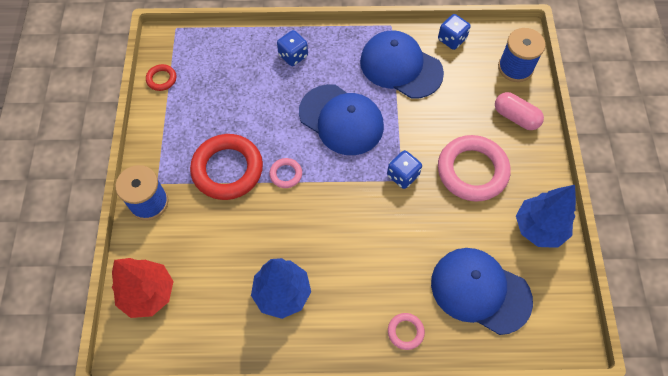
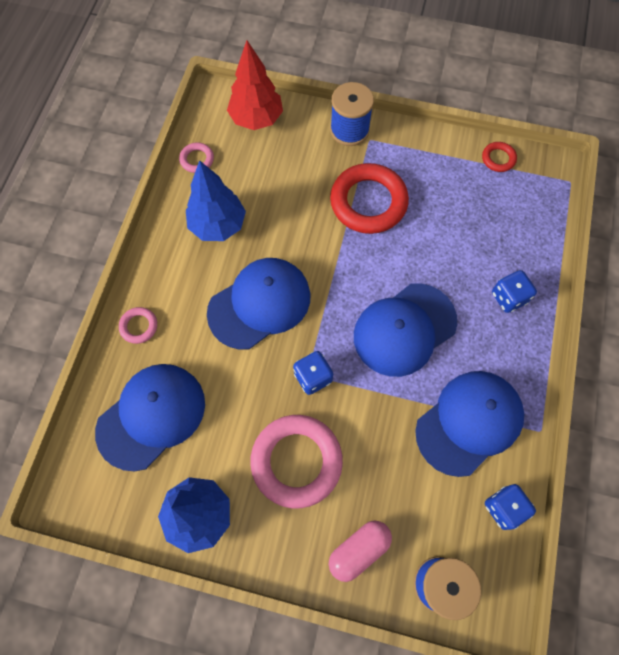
camera: 105 degrees right, 5 degrees up
(286, 174) = (348, 255): pink ring -> pink ring (197, 159)
(352, 233) = (260, 304): none -> blue cap

